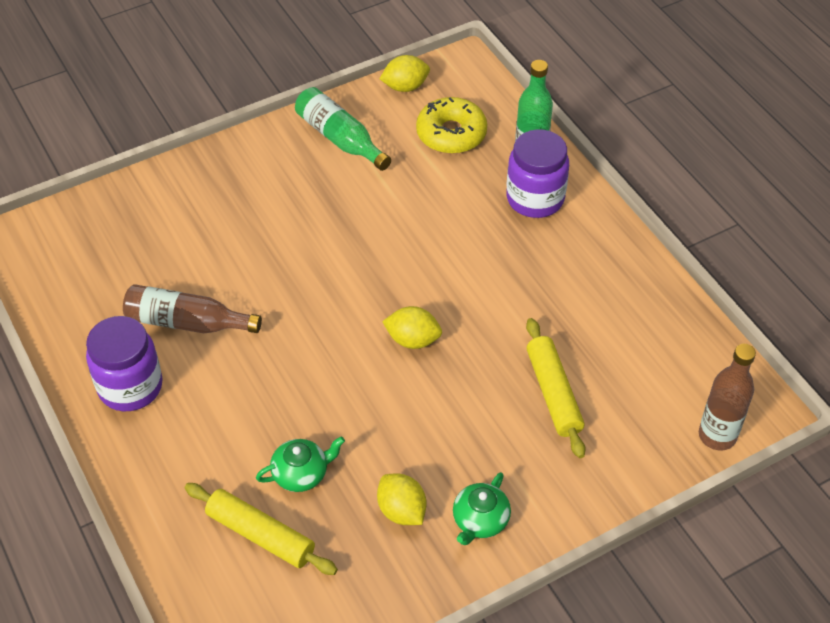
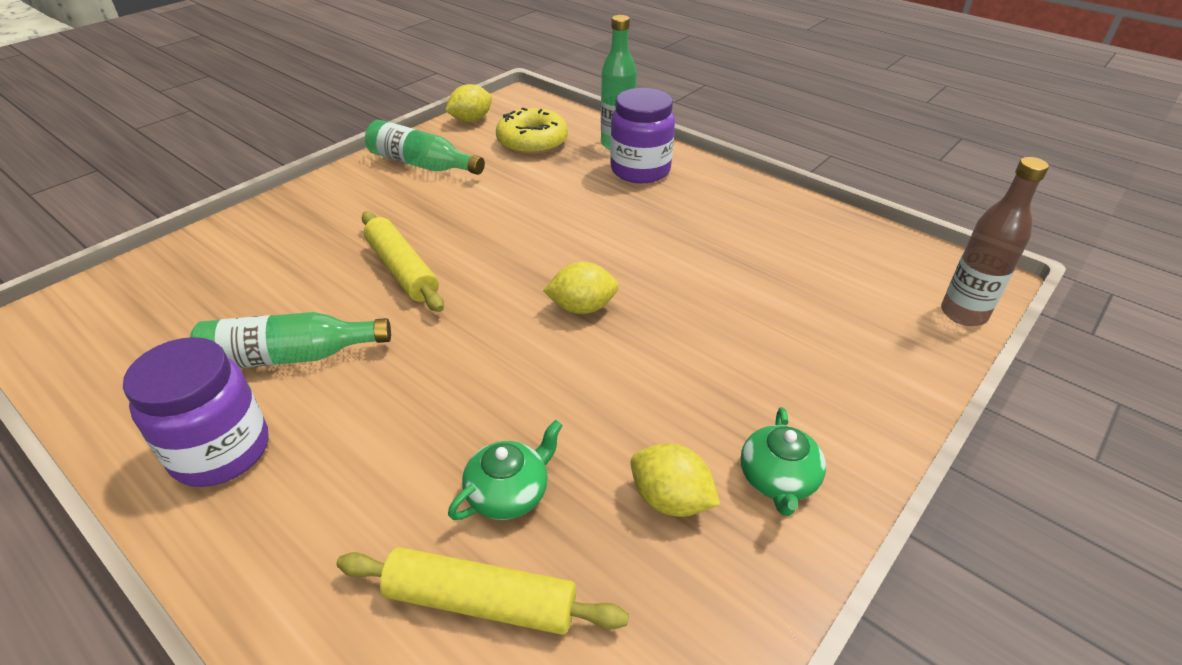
camera: 20 degrees left, 10 degrees down
(187, 322) = (290, 356): brown bottle -> green bottle
(553, 393) = (768, 319): yellow rolling pin -> yellow rolling pin (402, 270)

